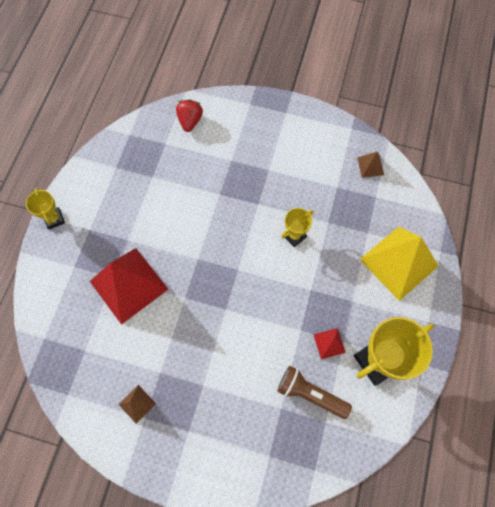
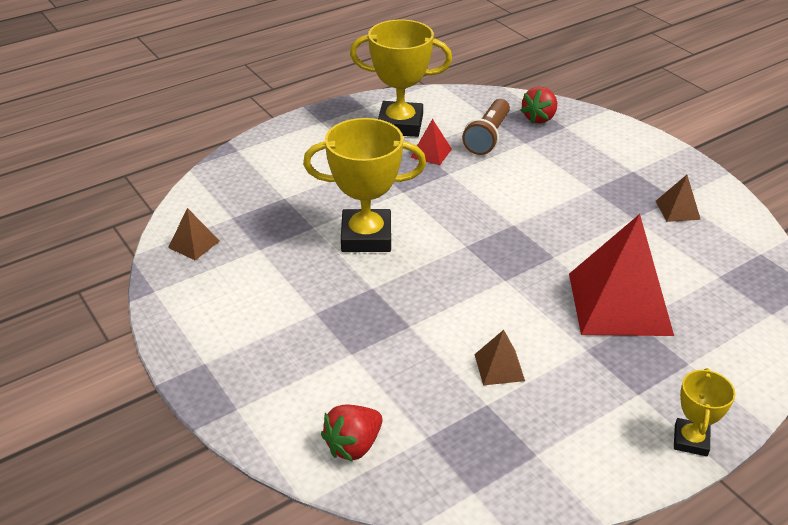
camera: 140 degrees left, 30 degrees down
(161, 199) = (499, 367): none -> brown pyramid
(294, 236) = (366, 237): yellow trophy -> yellow trophy, size x1.90
(294, 452) = (539, 118): none -> red strawberry
(310, 394) = (487, 137): brown flashlight -> brown flashlight turned 45 degrees clockwise
(398, 262) = (288, 164): yellow pyramid -> none

